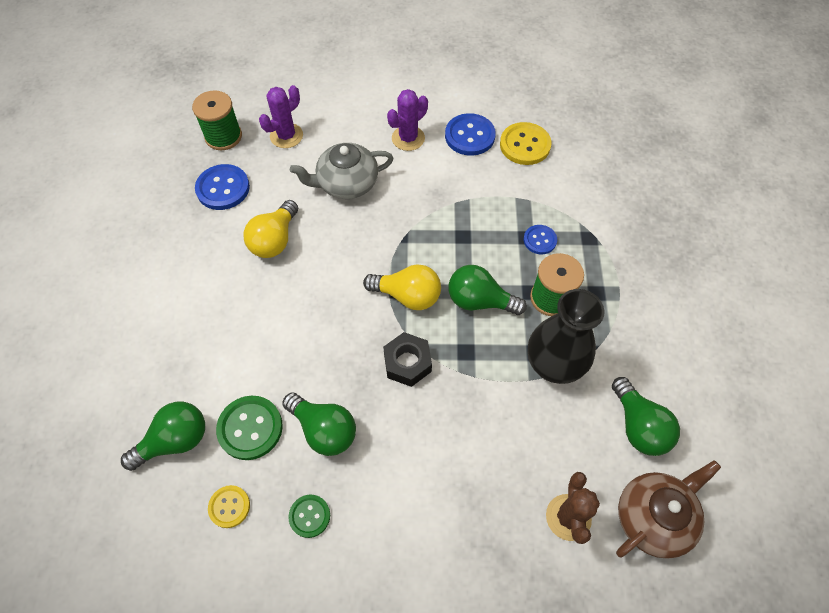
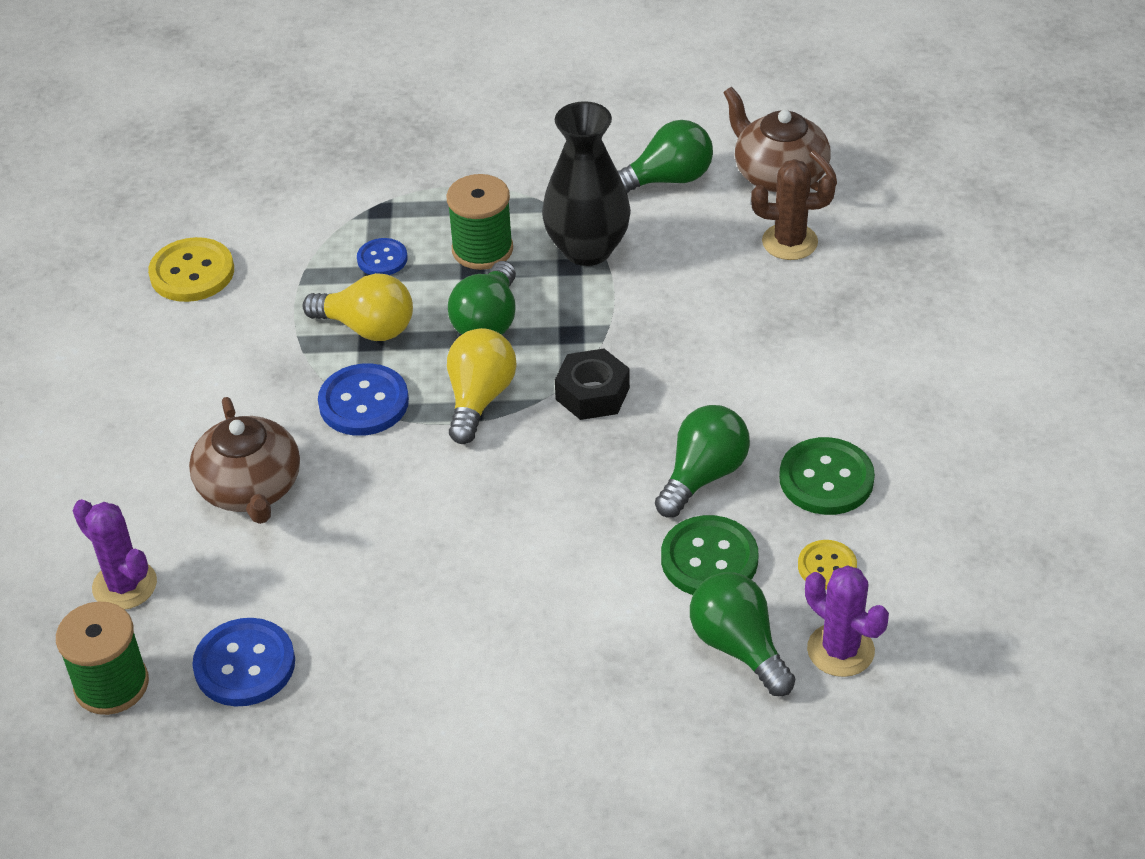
camera: 90 degrees left, 15 degrees down
(275, 240) = (367, 573): yellow light bulb -> yellow light bulb (367, 328)
(309, 516) = (826, 479): green button -> green button, size x1.66
(346, 183) = (250, 488): grey teapot -> brown teapot
(408, 138) = (156, 414): purple cactus -> purple cactus (840, 650)
(469, 136) = (162, 337): blue button -> blue button (363, 402)

